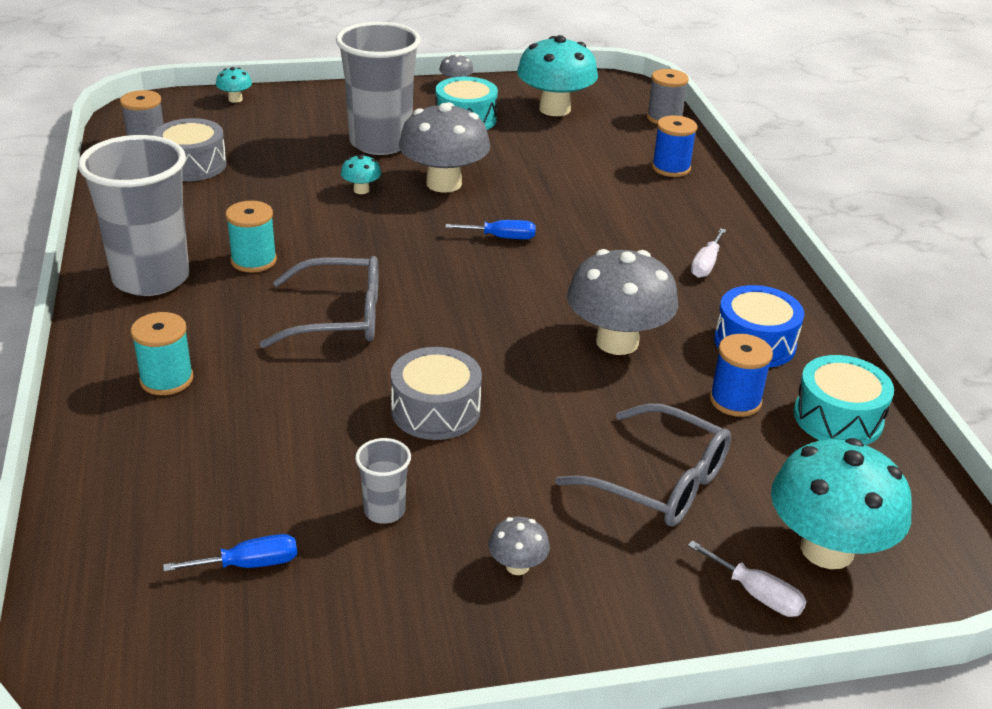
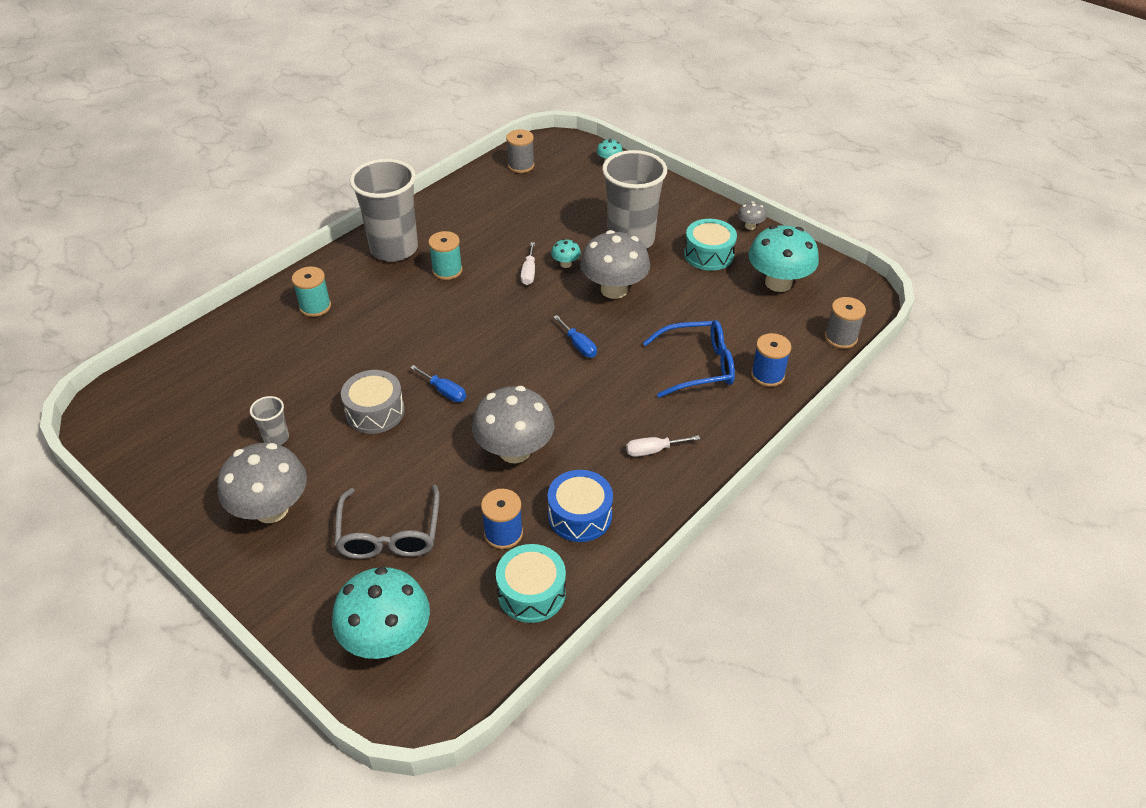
camera: 55 degrees right, 10 degrees up
(192, 165) = (517, 193): grey drum -> none
(249, 564) = (203, 415): blue screwdriver -> blue screwdriver (444, 391)
(338, 317) = (426, 330): grey glasses -> none
(517, 566) = (271, 509): grey mushroom -> grey mushroom, size x2.26
(616, 193) = (697, 366): none -> blue glasses
(756, 594) = (321, 621): white screwdriver -> white screwdriver (529, 272)

